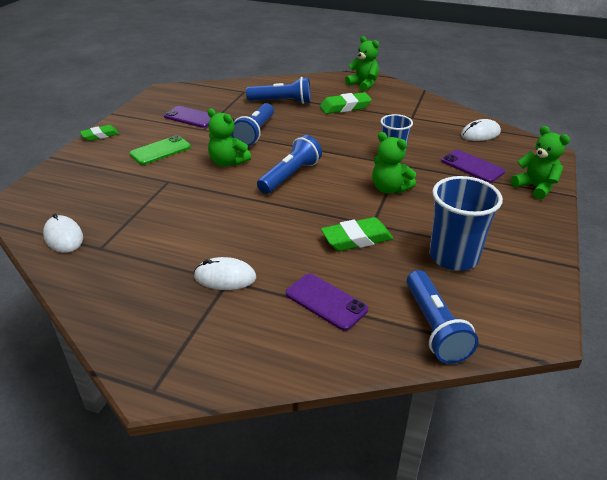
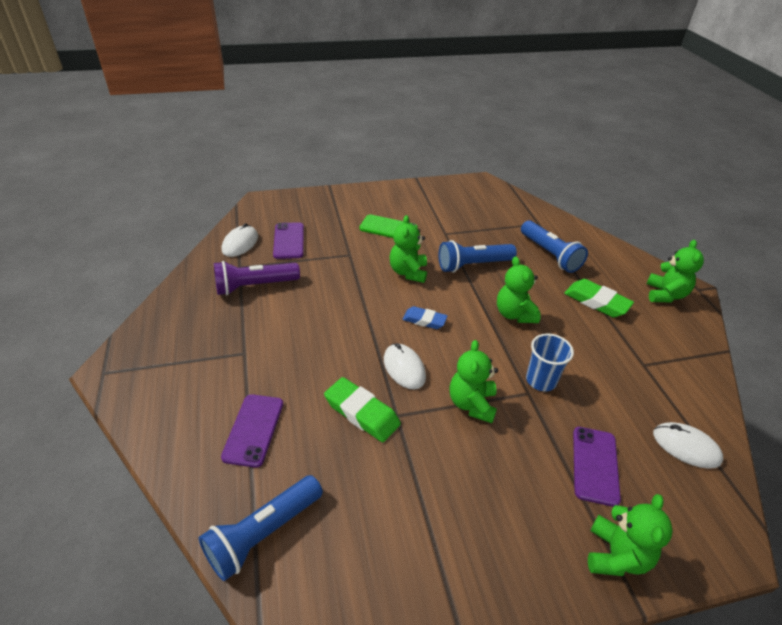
camera: 55 degrees right, 5 degrees up
(100, 135) = (378, 190): green eraser -> none
(143, 247) = (255, 286): none -> purple flashlight
(191, 117) = (456, 217): purple phone -> purple phone (289, 241)
(225, 277) = (247, 349): white mouse -> white mouse (404, 368)
(290, 176) = (424, 320): blue flashlight -> blue eraser
(324, 139) = (514, 314): none -> green teddy bear
(453, 257) = (391, 510): blue cup -> none

